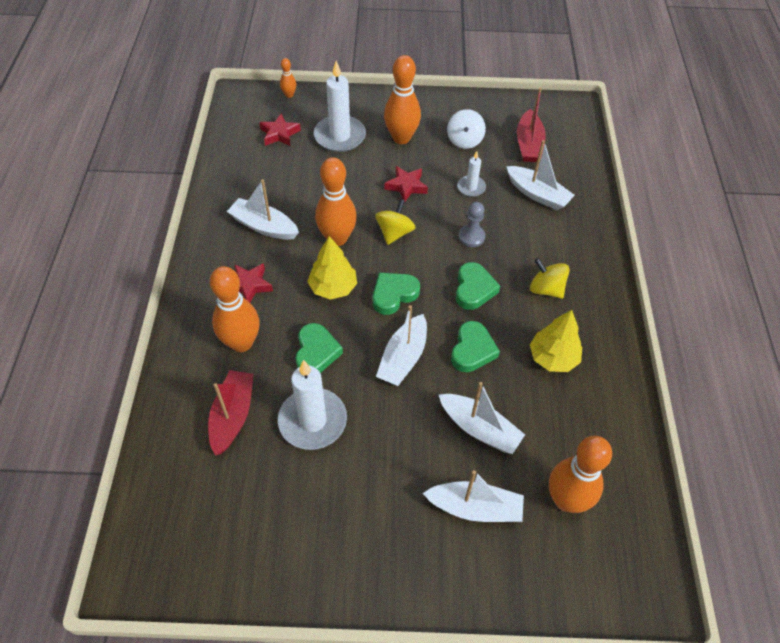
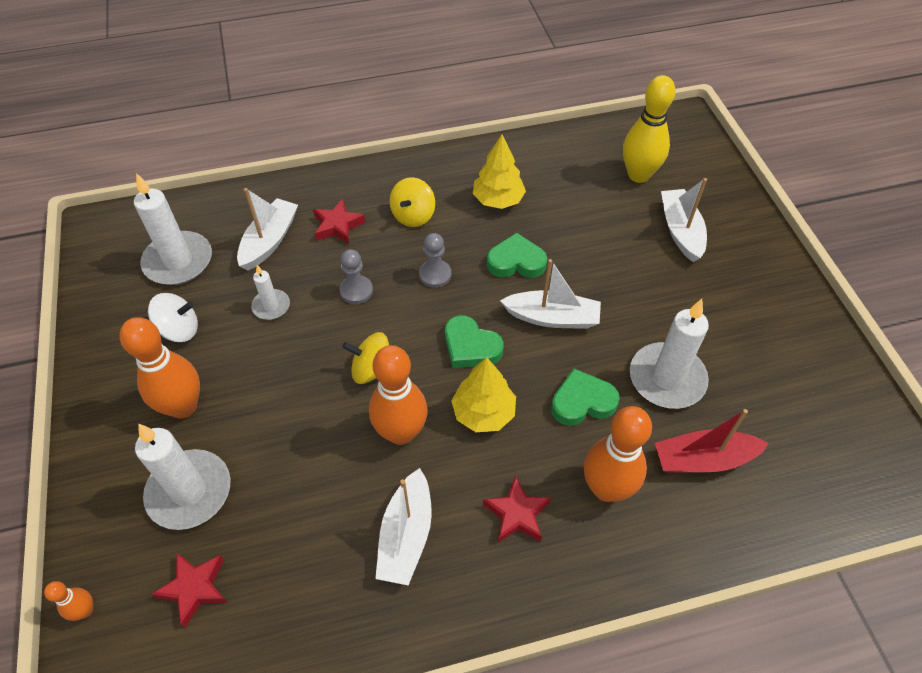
camera: 105 degrees left, 0 degrees up
(406, 186) = (283, 376): red star -> red star (337, 226)
(474, 289) = (435, 275): green heart -> grey pawn
(479, 428) = (602, 241): white boat -> none
(529, 144) = (178, 261): red boat -> white candle
(566, 500) = (638, 175): orange bowling pin -> yellow bowling pin

